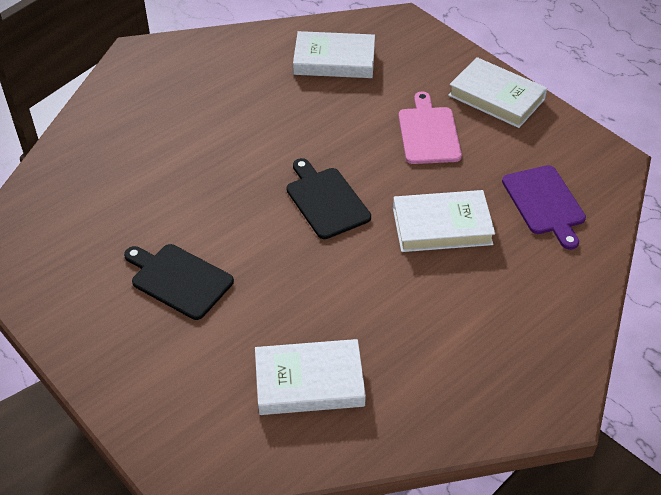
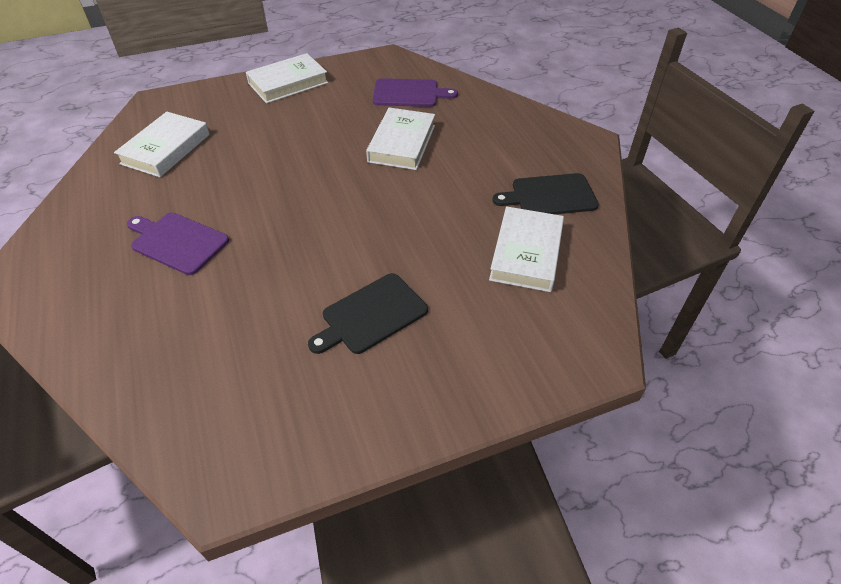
camera: 70 degrees left, 0 degrees up
(217, 121) = (177, 242): none -> purple cutting board
(326, 200) = (334, 196): black cutting board -> black cutting board (550, 196)
(428, 133) = (299, 123): pink cutting board -> none

